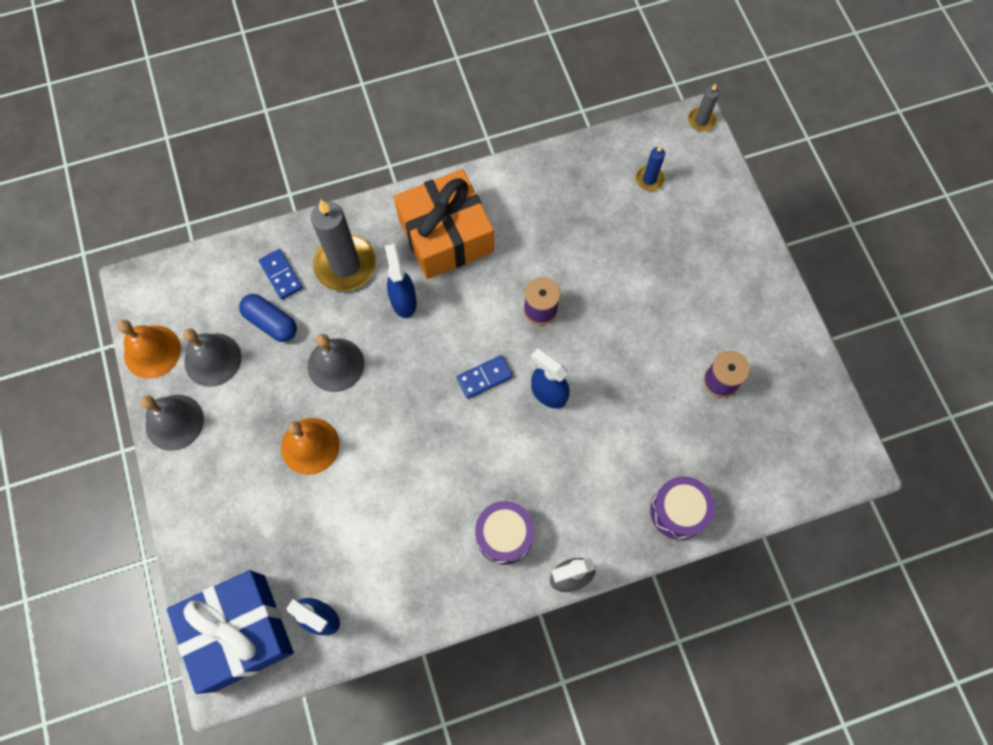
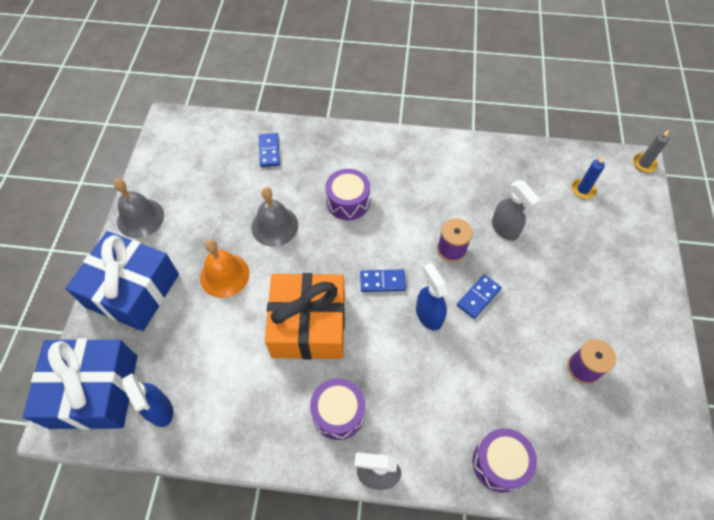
camera: 25 degrees right, 10 degrees down
(152, 351) = (154, 166): orange bell -> none
(212, 359) = (191, 187): grey bell -> none
(216, 508) = (133, 290): none -> blue gift
(271, 323) = (245, 179): blue capsule -> none
(345, 265) = (318, 162): grey candle -> none
(403, 300) = (348, 202): blue spray bottle -> purple drum
(446, 235) = (402, 170): orange gift -> orange gift (308, 325)
(586, 261) = (505, 229): none -> grey spray bottle
(590, 351) = (478, 297): none -> blue domino

